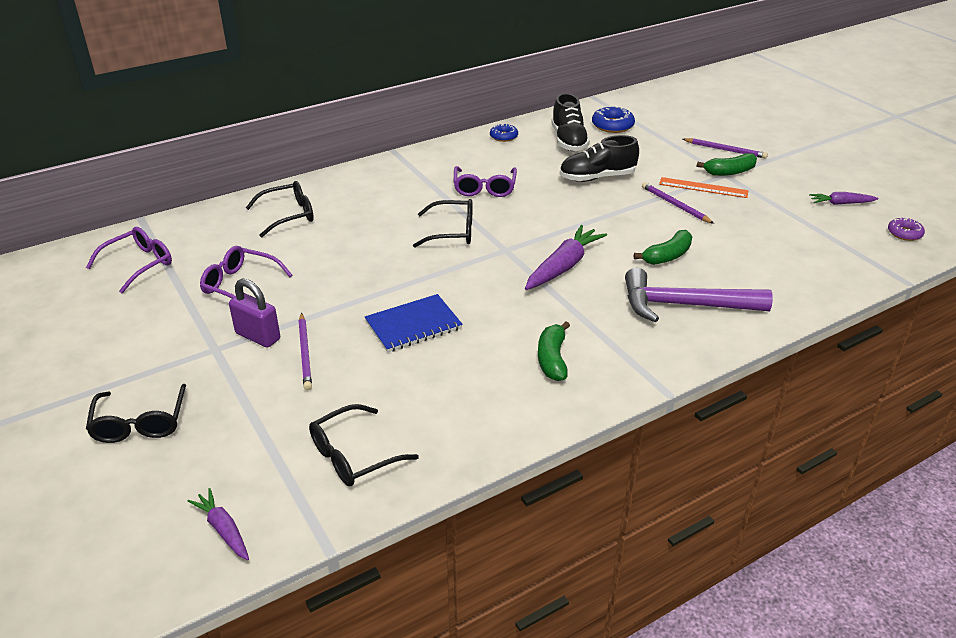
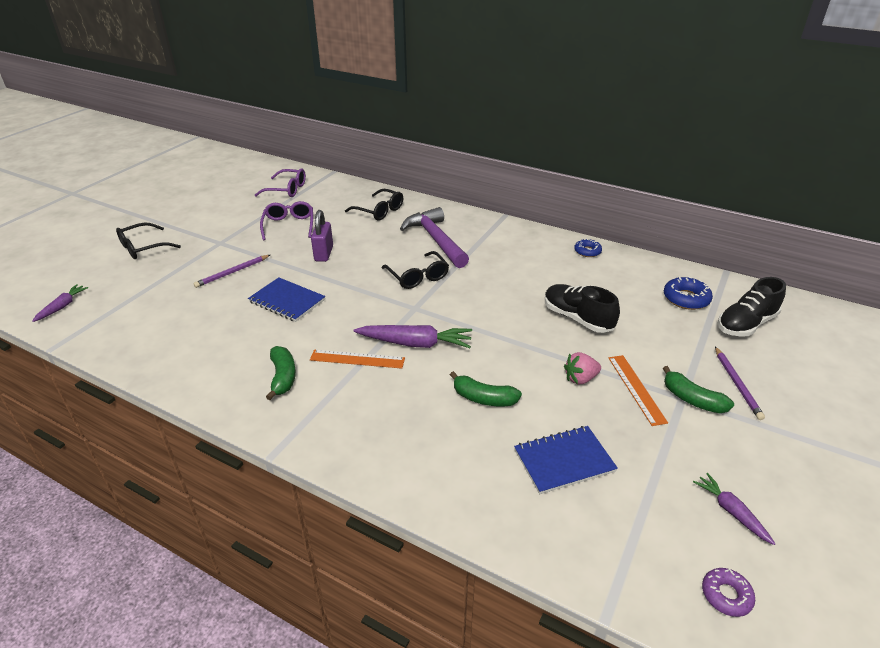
camera: 60 degrees right, 0 degrees up
(258, 336) = (240, 251): purple padlock -> purple padlock (324, 254)
(353, 456) = (138, 326): black glasses -> none
(484, 188) = (495, 269): purple glasses -> none
(552, 359) = (283, 377): green banana -> green banana turned 105 degrees clockwise
(560, 306) = (357, 359): none -> orange ruler
(568, 141) = (623, 284): black shoe -> black shoe (746, 324)
(675, 205) = (580, 379): purple pencil -> pink strawberry
(684, 305) = (410, 431): purple hammer -> purple hammer (435, 240)
(761, 246) = (564, 461): none -> blue notebook

